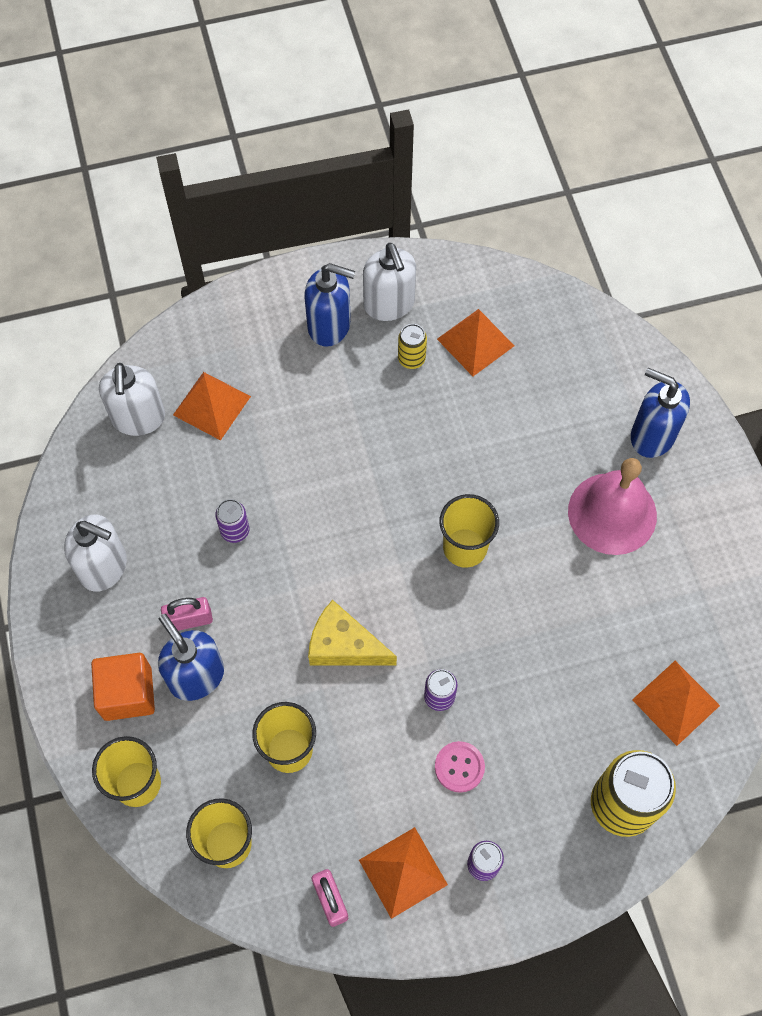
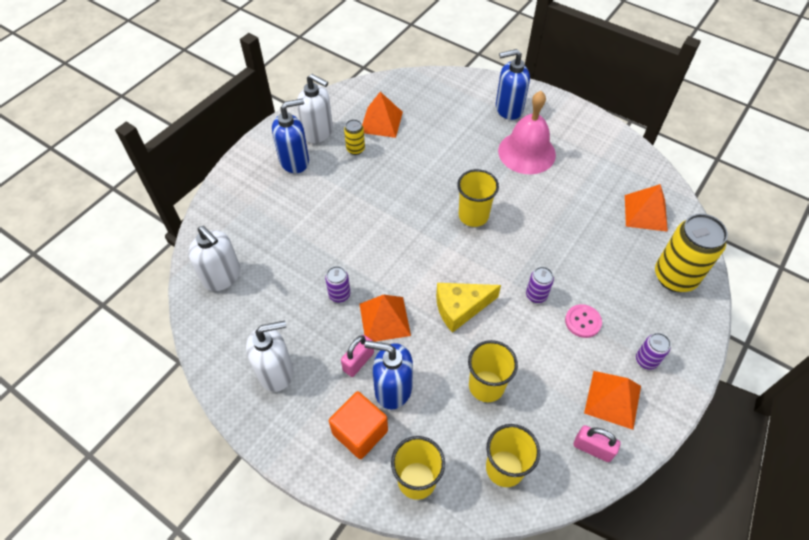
camera: 40 degrees left, 10 degrees down
(212, 405) = (262, 241): orange pyramid -> orange pyramid (384, 319)

